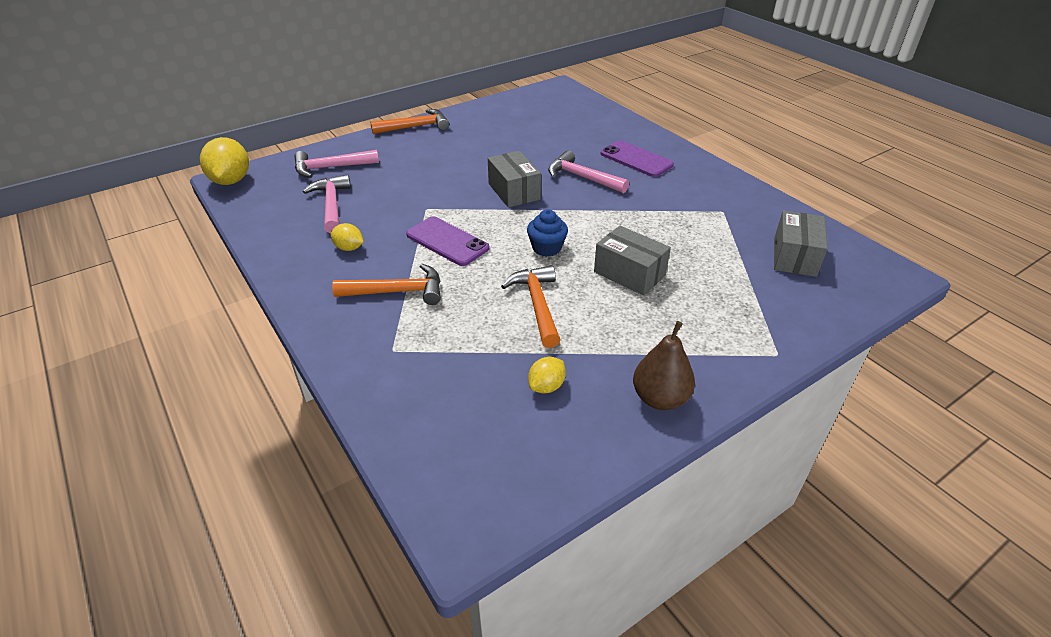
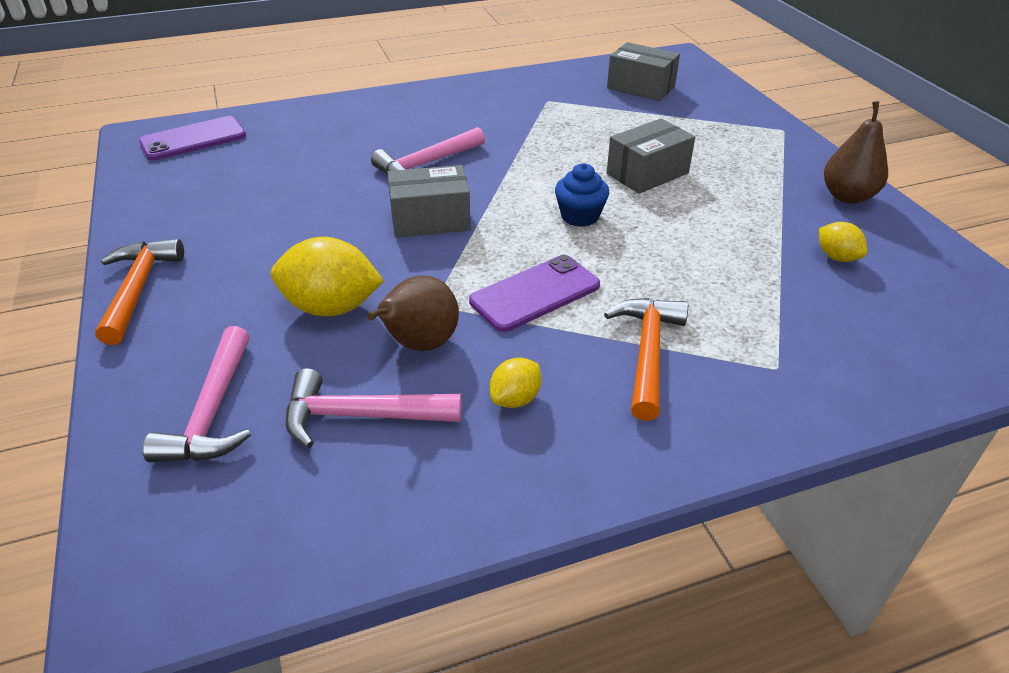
camera: 75 degrees left, 0 degrees up
(231, 181) = (145, 595): yellow lemon -> yellow lemon (331, 307)
(389, 211) = (419, 345): none -> brown pear
(537, 305) = (695, 241): orange hammer -> none
(636, 159) = (406, 122): purple phone -> purple phone (193, 139)

